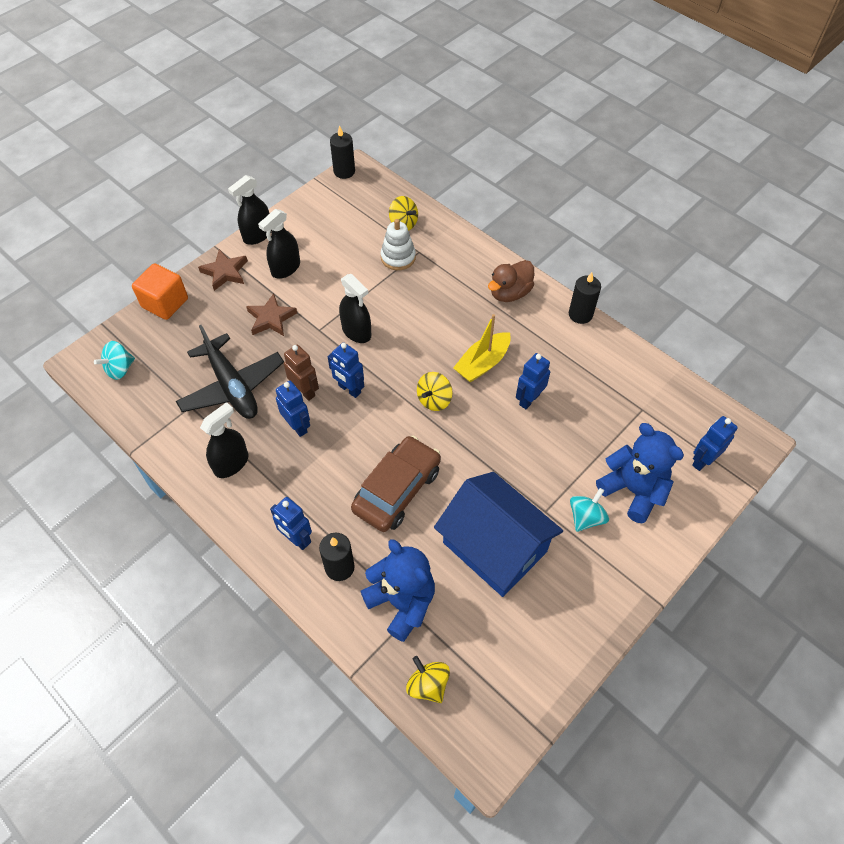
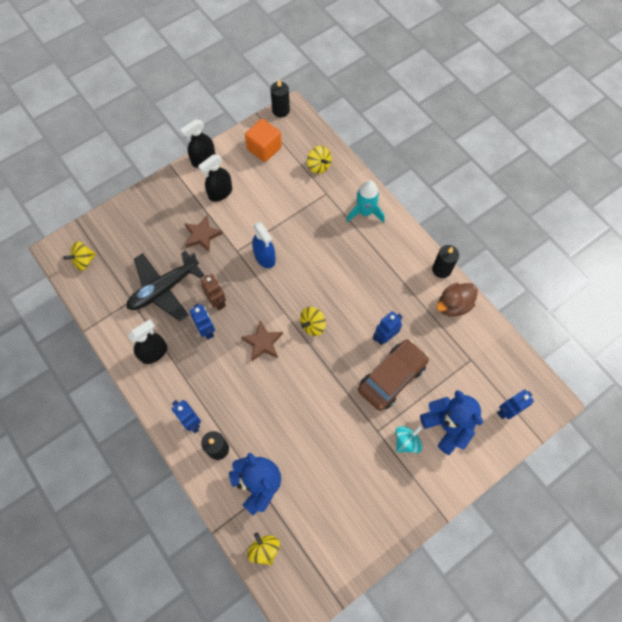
camera: 10 degrees right, 10 degrees up
(120, 369) = (84, 261): turquoise spinning top -> yellow spinning top
(165, 303) = (125, 209): orange cube -> orange cube (264, 148)
(225, 272) = (174, 189): brown star -> brown star (263, 343)
(232, 386) = (164, 289): black plane -> black plane turned 75 degrees clockwise
(349, 389) = (250, 306): blue robot -> none
(356, 332) = (265, 257): black spray bottle -> blue spray bottle
(397, 490) = (271, 395): brown car -> brown car (392, 377)
(398, 257) = (309, 196): white stacking toy -> none
(471, 265) = (365, 212): none -> turquoise rocket
(482, 363) = (356, 300): yellow boat -> none
(495, 547) = (333, 453): blue house -> none
(509, 293) = (390, 242): brown duck -> brown duck (453, 305)

